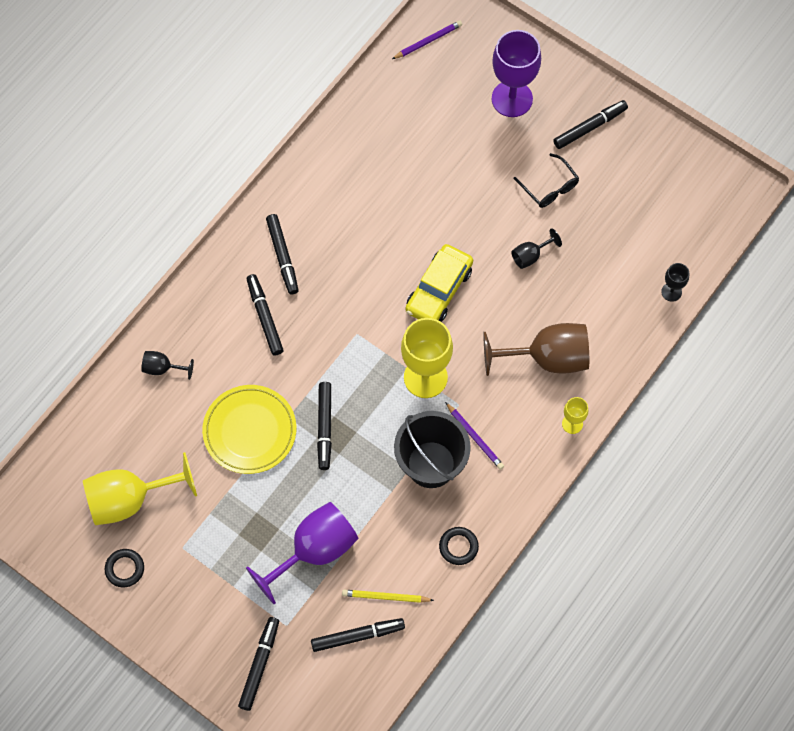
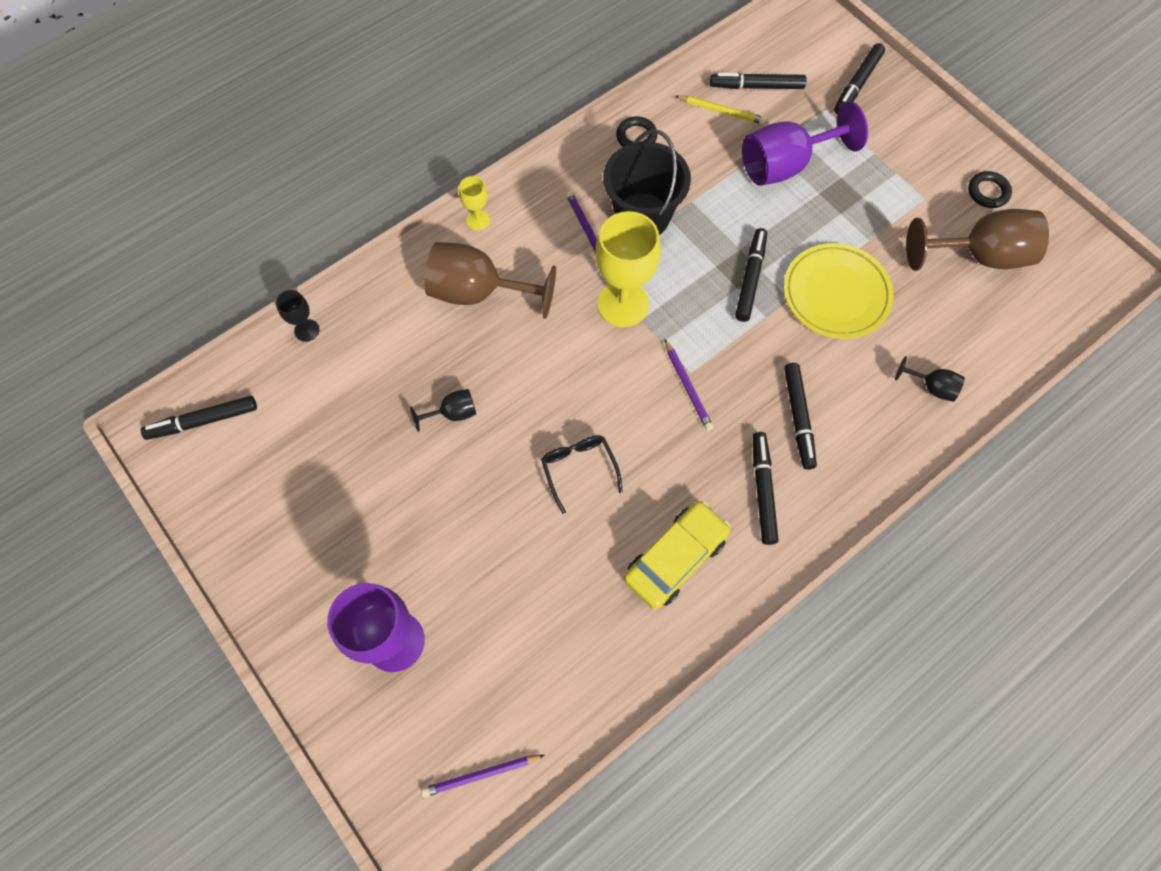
camera: 165 degrees left, 0 degrees up
(130, 499) = (979, 256): yellow goblet -> brown goblet
(356, 321) = (687, 387): none -> purple pencil
(439, 290) = (578, 399): yellow car -> yellow car (675, 558)
(549, 187) = (395, 496): black glasses -> black glasses (579, 469)
(590, 127) = (307, 568): black marker -> black marker (203, 421)

